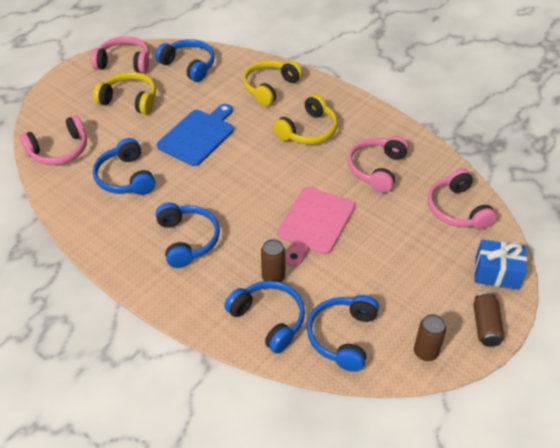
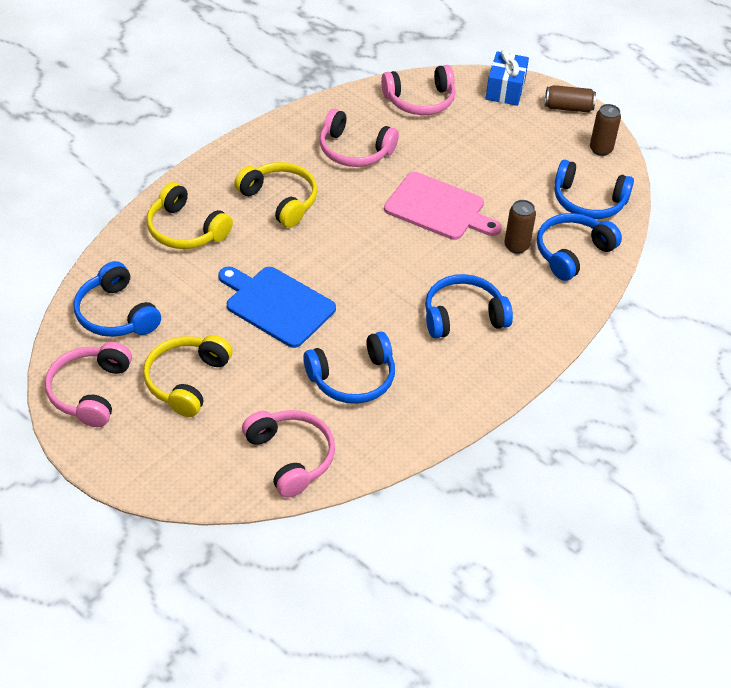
camera: 90 degrees left, 0 degrees up
(189, 66) = (116, 314): blue headphones -> blue headphones turned 75 degrees counterclockwise

